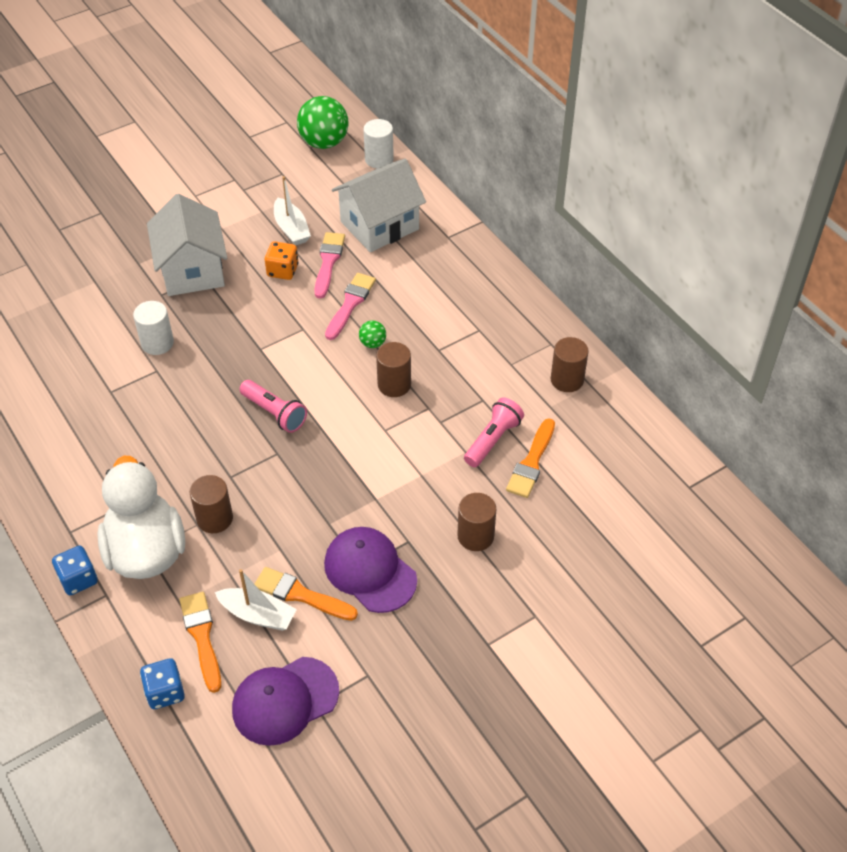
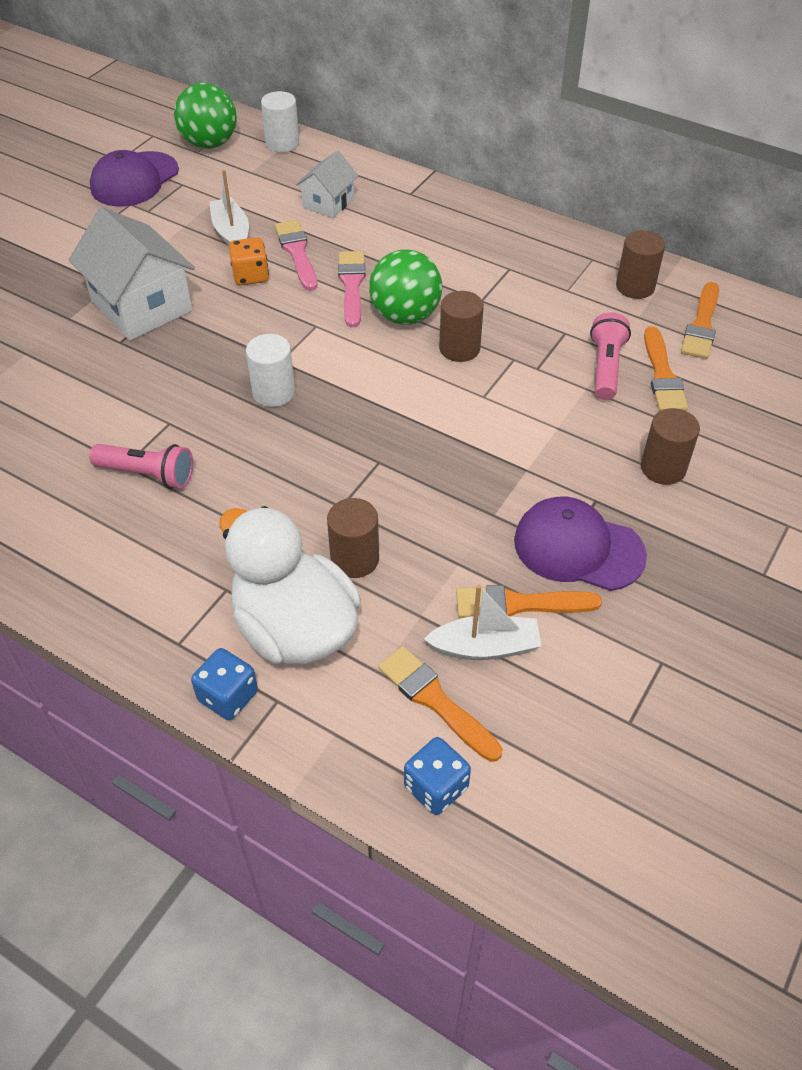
camera: 25 degrees left, 0 degrees up
(157, 343) = (150, 393): white cylinder -> white cylinder (273, 392)
(274, 413) = (345, 421): pink flashlight -> pink flashlight (148, 474)
(285, 701) = (589, 733): purple cap -> purple cap (134, 180)
(291, 229) = (231, 233): white boat -> white boat turned 150 degrees counterclockwise
(373, 343) = (405, 316): green ball -> green ball, size x2.13
(379, 225) = (328, 203): white house -> white house, size x0.56
(595, 432) = (701, 325): none -> orange brush

